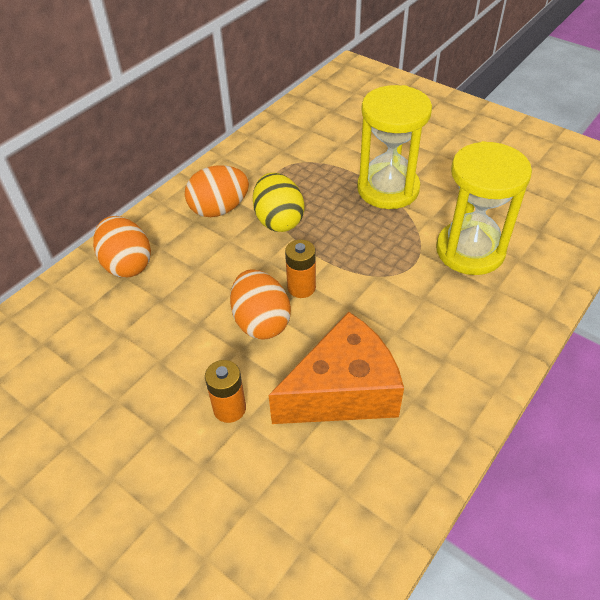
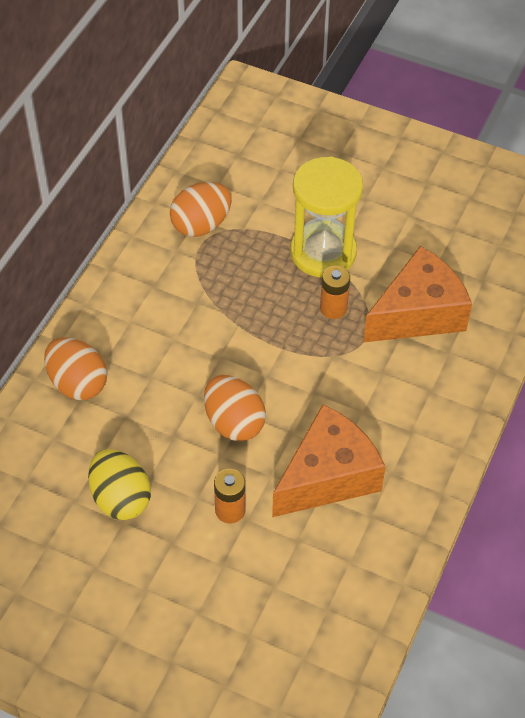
camera: 15 degrees left, 5 degrees up
(219, 209) = (151, 304): orange egg -> orange egg (201, 225)
(278, 220) = (218, 308): yellow egg -> yellow egg (120, 498)
(301, 287) = (263, 380): orange battery -> orange battery (333, 308)
(470, 250) = (418, 313): yellow hourglass -> orange cheese

